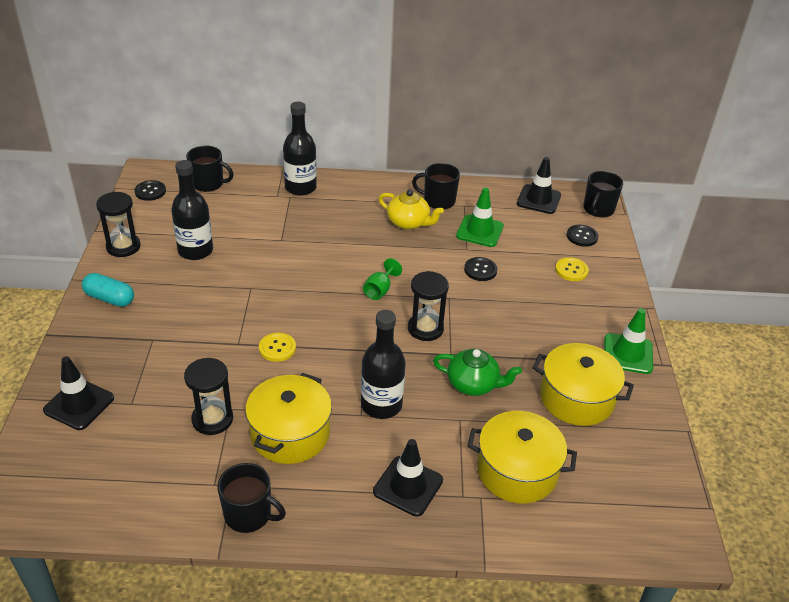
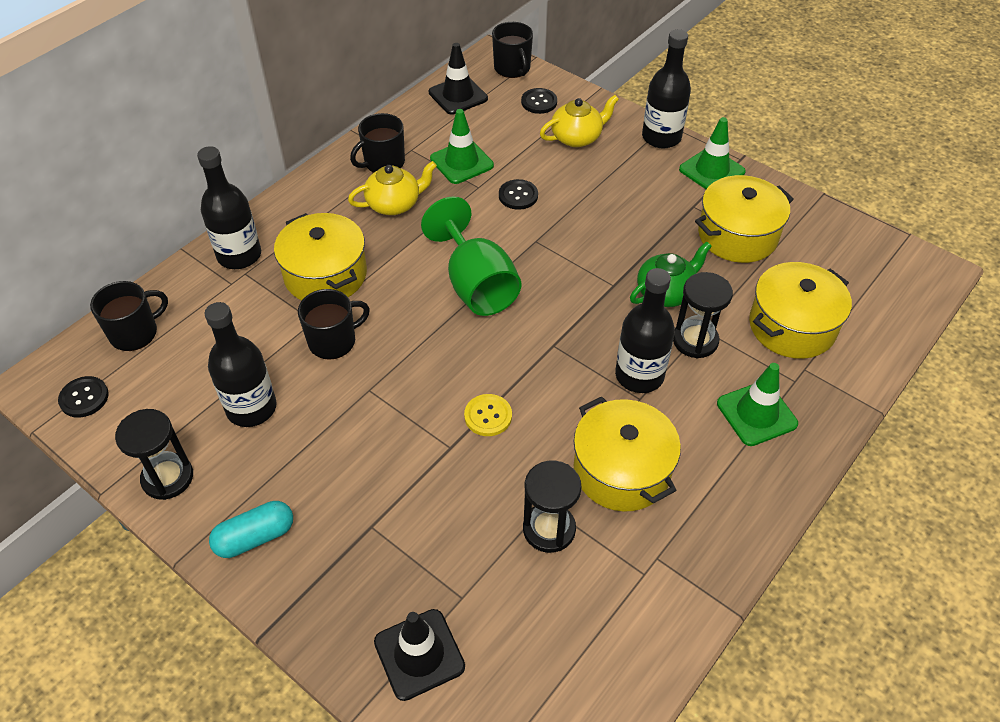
camera: 50 degrees left, 10 degrees up
(249, 514) = (706, 562): black mug -> black mug (333, 341)
(320, 226) = (325, 275): none -> yellow pot
(380, 290) = (476, 285): green goblet -> green goblet, size x2.10
(408, 486) = (756, 414): black traffic cone -> green traffic cone
(425, 328) = (563, 283): black hourglass -> black hourglass (695, 340)
(571, 270) = (577, 137): yellow button -> yellow teapot
(627, 311) = (661, 137): none -> black bottle

